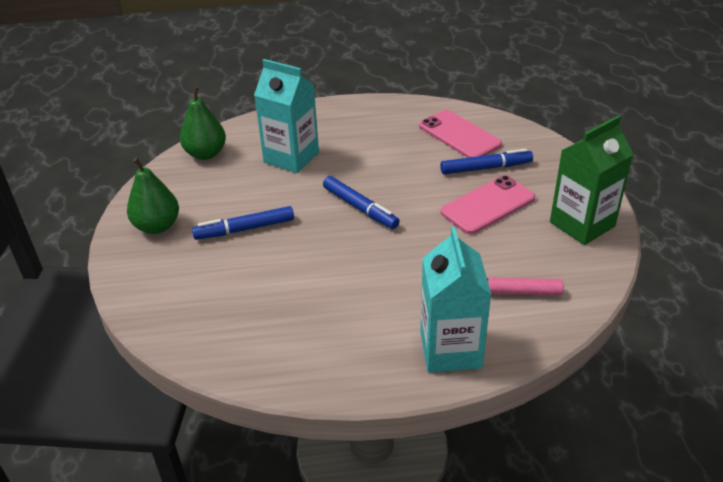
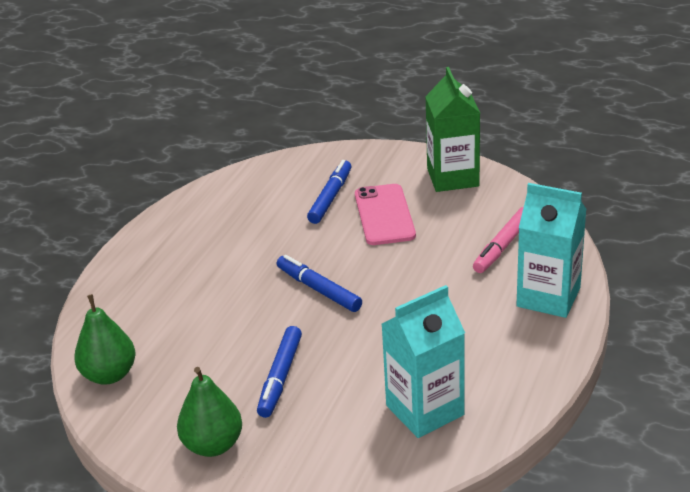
camera: 60 degrees left, 5 degrees down
(291, 157) = (186, 311): turquoise carton -> turquoise carton (425, 410)
(360, 208) = (318, 289): blue marker -> blue marker turned 120 degrees counterclockwise
(459, 135) = (265, 194): pink phone -> none

